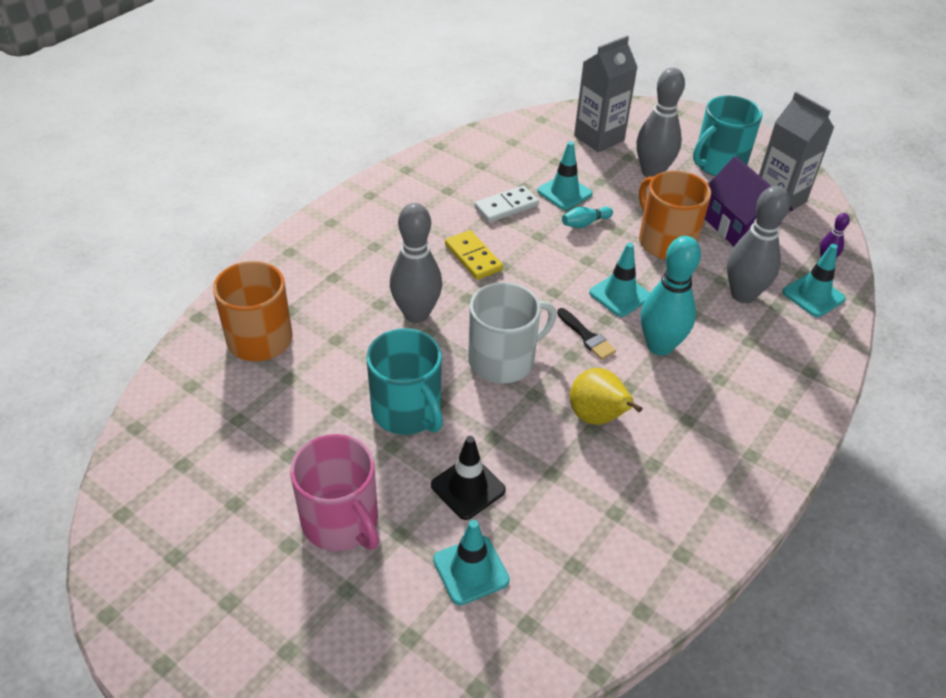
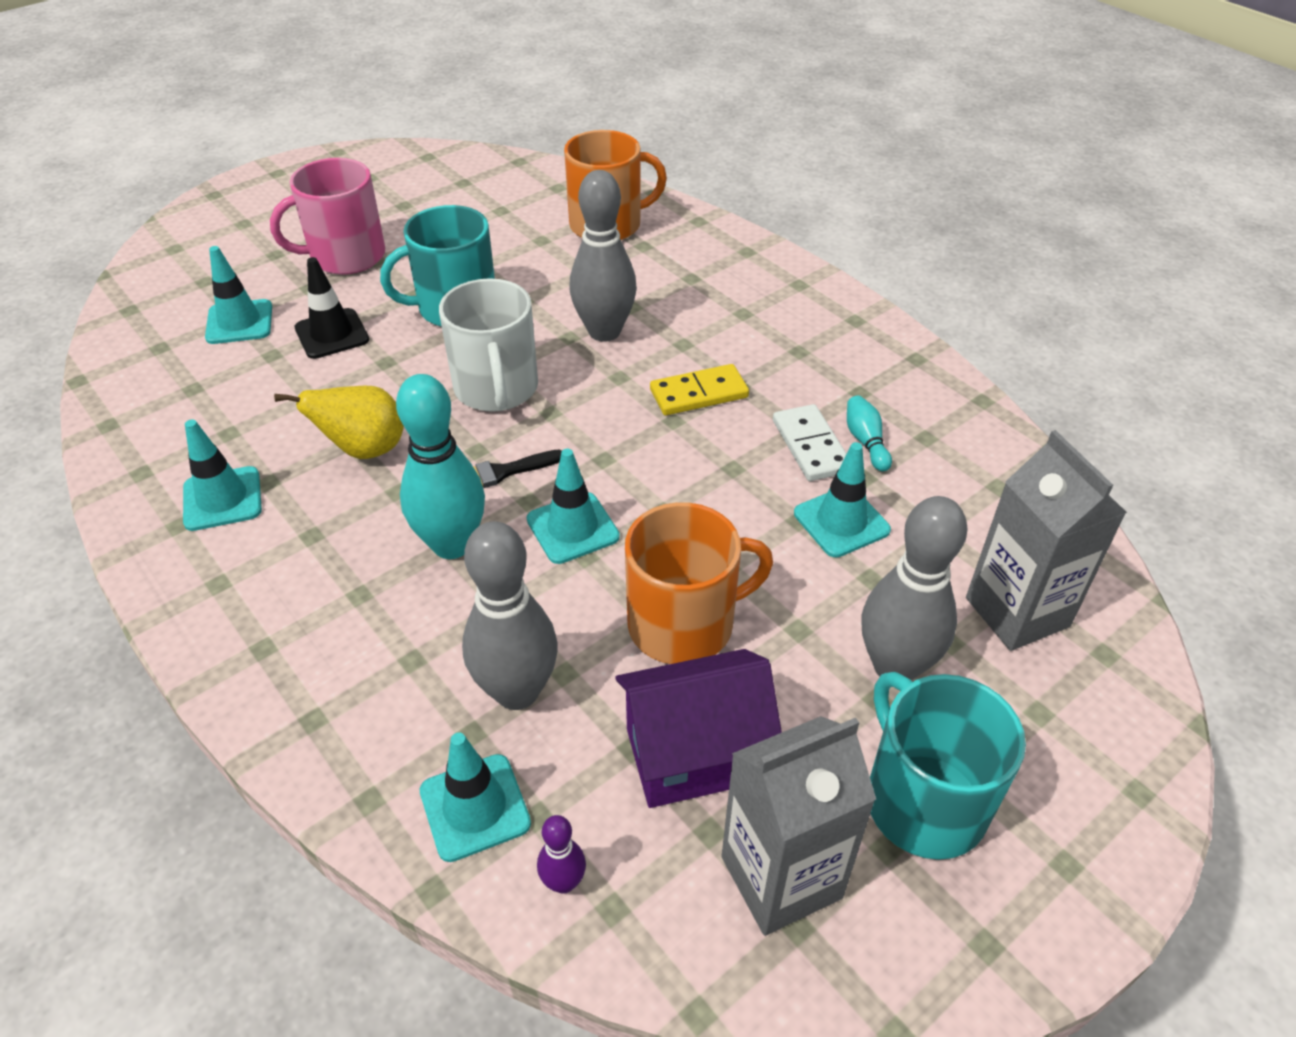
camera: 105 degrees right, 0 degrees up
(585, 223) = (753, 528): turquoise bowling pin -> turquoise bowling pin (866, 441)
(682, 485) = (222, 499): none -> turquoise traffic cone

